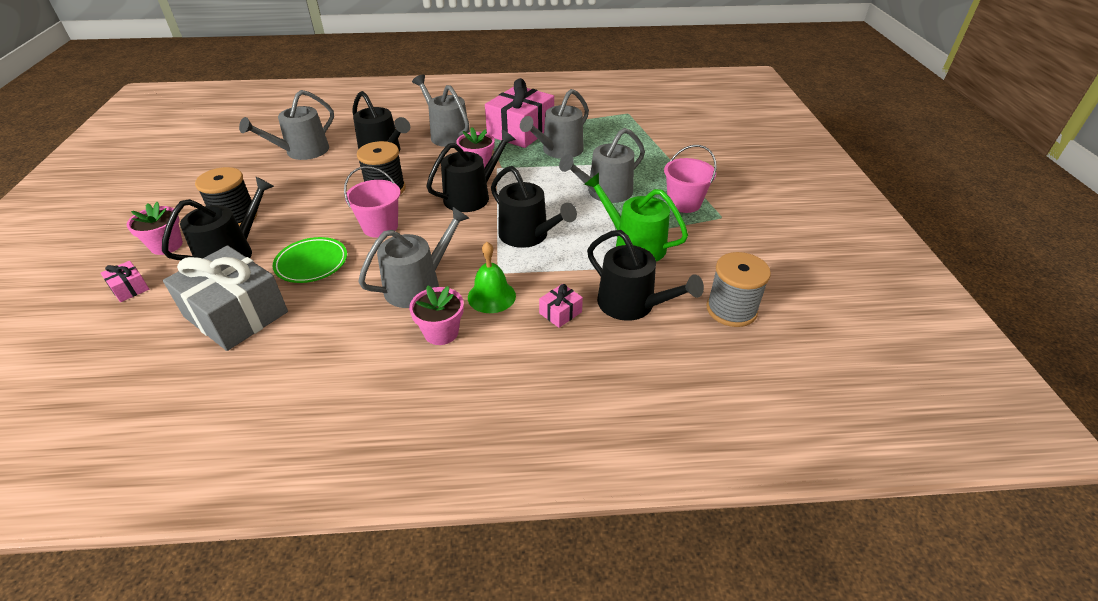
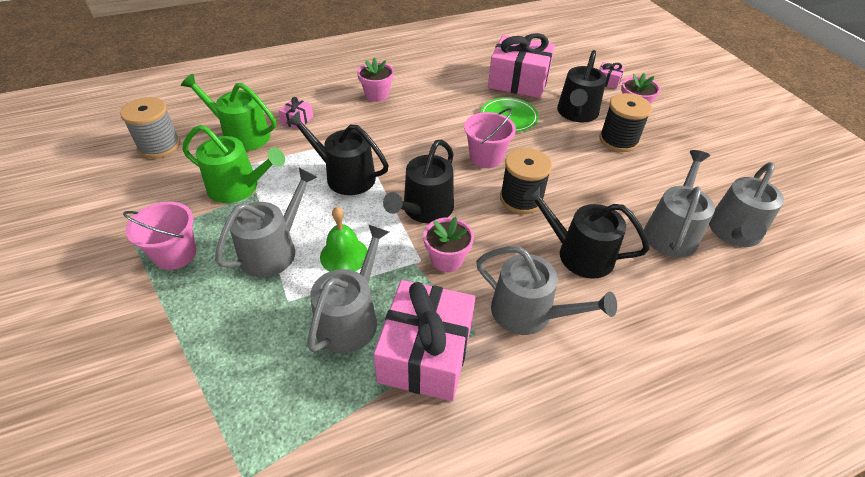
camera: 160 degrees right, 5 degrees up
(236, 314) = (518, 81): grey gift -> pink gift
(418, 285) = (414, 118): grey watering can -> grey watering can (734, 232)
(491, 296) = (354, 121): green bell -> green bell (344, 255)
(632, 304) = (242, 135): black watering can -> green watering can

